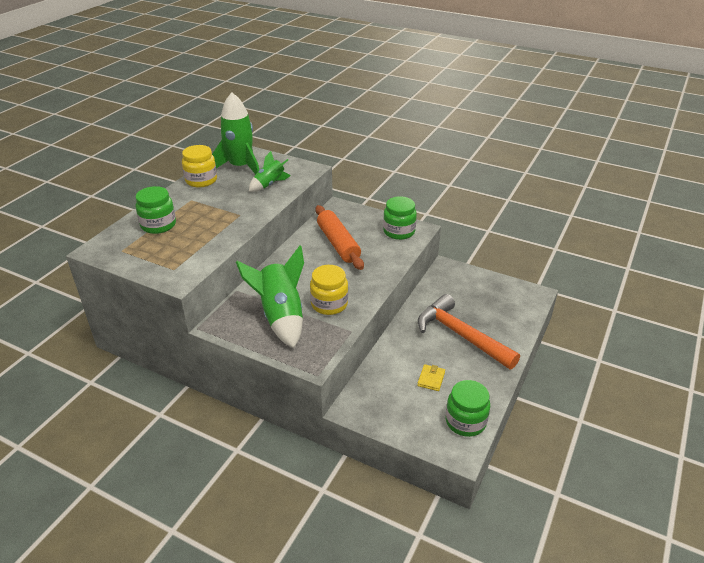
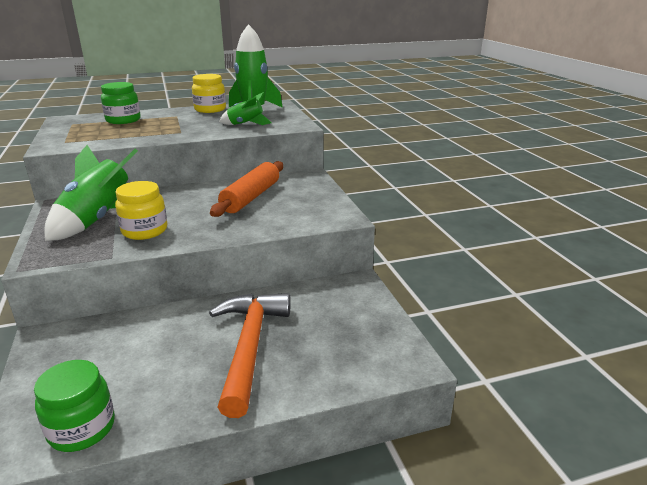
camera: 45 degrees right, 10 degrees down
(399, 232) = (321, 212): green jar -> none
(431, 379) = (143, 363): yellow wallet -> none

